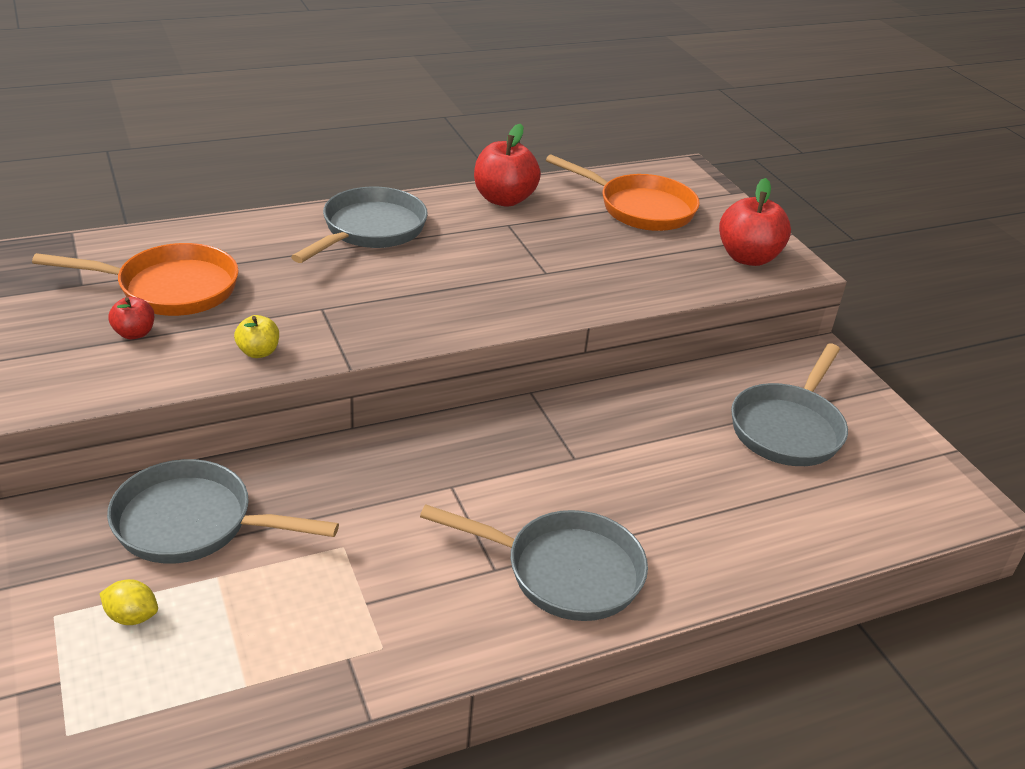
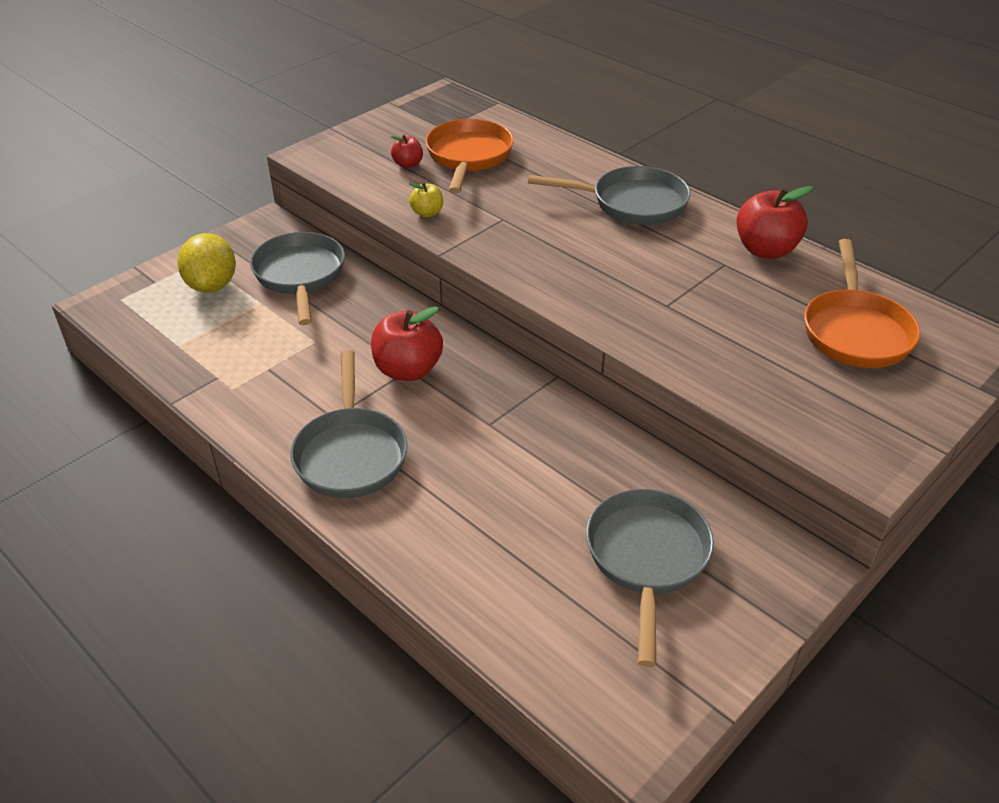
camera: 70 degrees right, 5 degrees up
(132, 616) = (212, 285): yellow lemon -> yellow lemon, size x1.94
(170, 289) = (468, 157): orange pan -> orange pan turned 150 degrees counterclockwise
(748, 257) = (846, 427): red apple -> red apple (408, 370)
(788, 428) = (647, 558): grey pan -> grey pan turned 90 degrees clockwise

